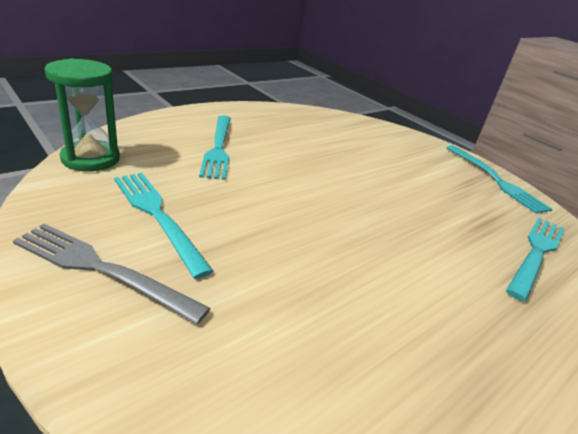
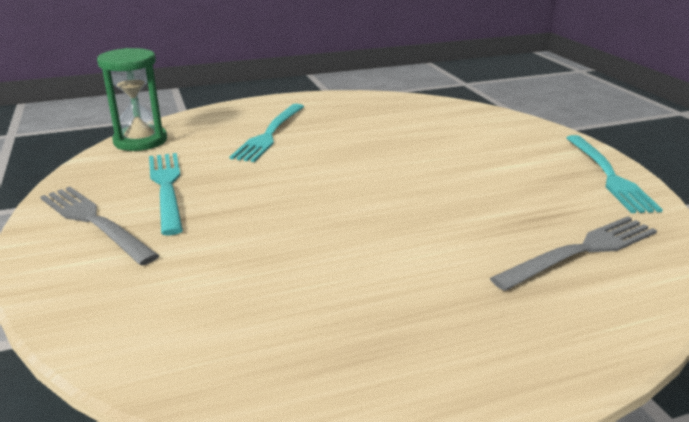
camera: 25 degrees right, 5 degrees down
(536, 253) = (581, 251): turquoise fork -> grey fork

